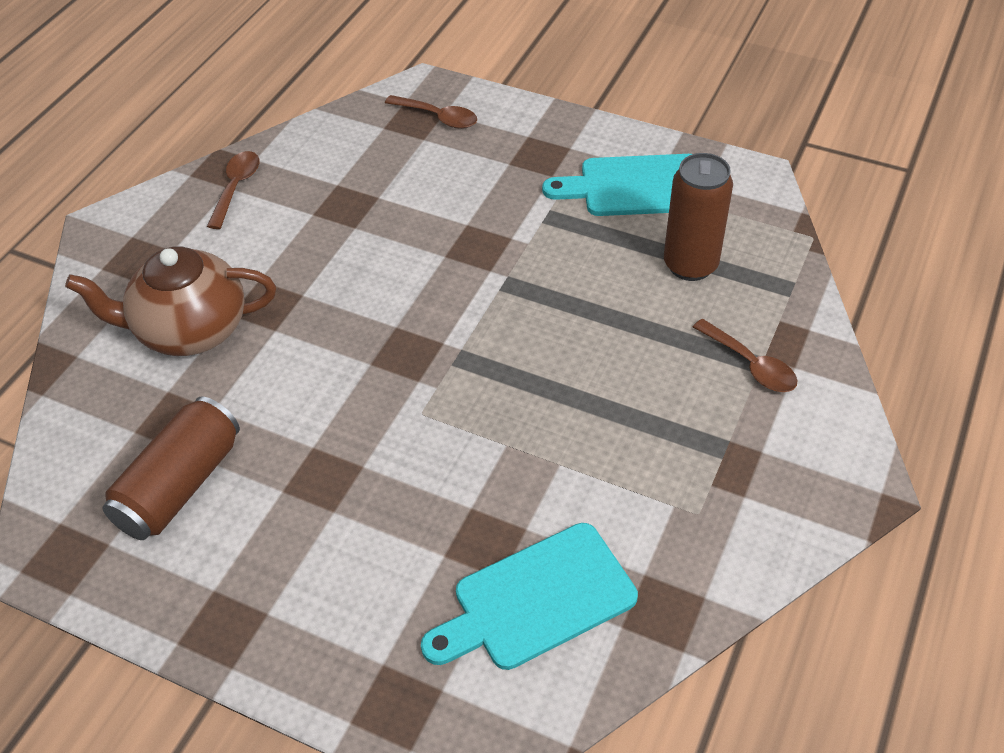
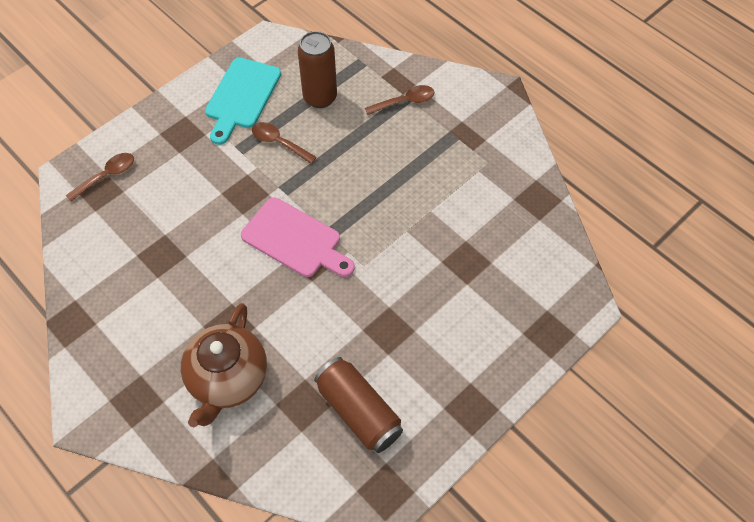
camera: 70 degrees left, 10 degrees up
(236, 187) = (99, 319): brown spoon -> brown spoon (279, 143)
(429, 323) = (295, 240): none -> pink cutting board
(537, 599) = (511, 250): turquoise cutting board -> none

